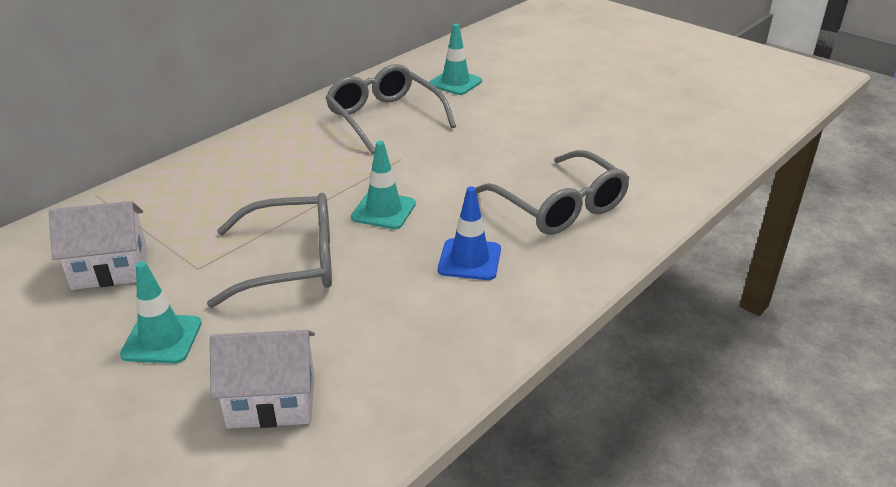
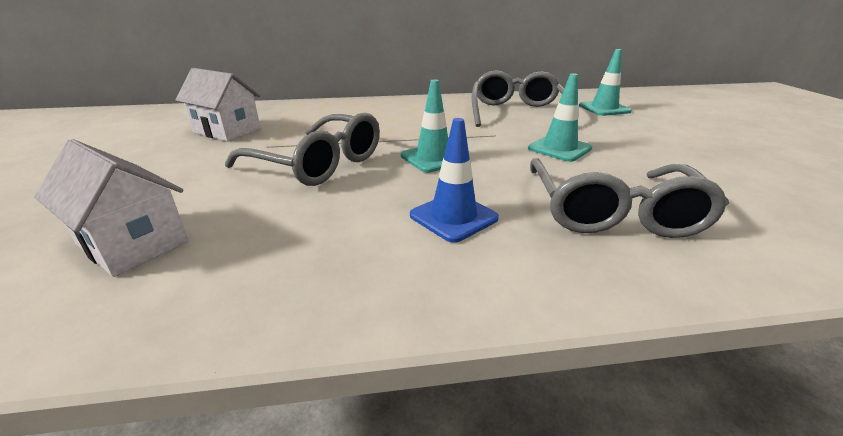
camera: 40 degrees right, 5 degrees down
(162, 339) = (173, 172): turquoise traffic cone -> turquoise traffic cone (559, 148)

